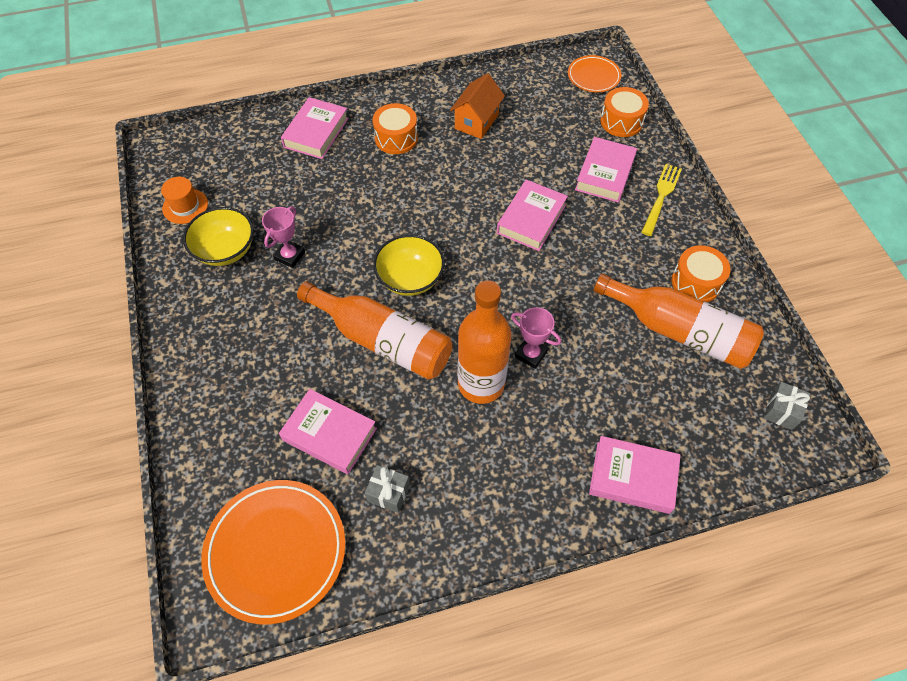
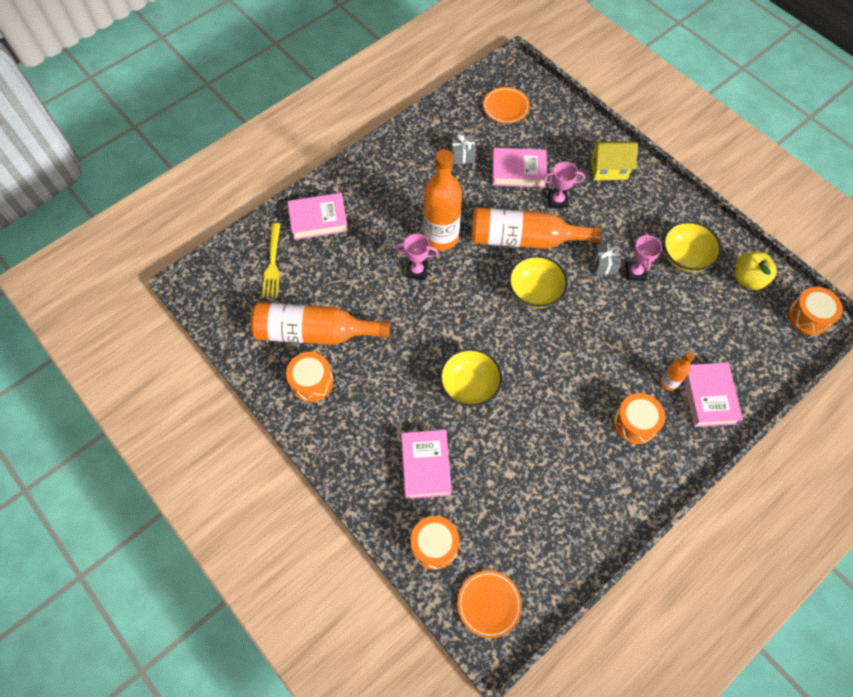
camera: 155 degrees right, 5 degrees up
(165, 155) = (809, 316): none -> orange drum
(185, 206) = (748, 279): orange hat -> yellow apple
(216, 386) = (609, 169): none -> yellow house
(276, 551) = (506, 107): orange plate -> orange plate, size x0.56
(310, 371) = (557, 200): none -> pink trophy
(341, 154) = (669, 382): none -> orange bottle
(476, 121) = (575, 478): orange house -> none
(531, 219) = (469, 386): pink book -> yellow bowl
(661, 197) = (365, 461): yellow fork -> yellow fork (272, 263)
(781, 411) = (227, 301): grey gift -> grey gift (605, 264)

